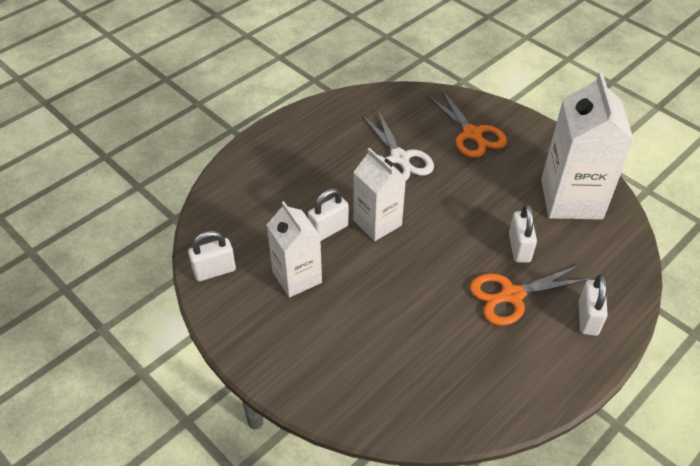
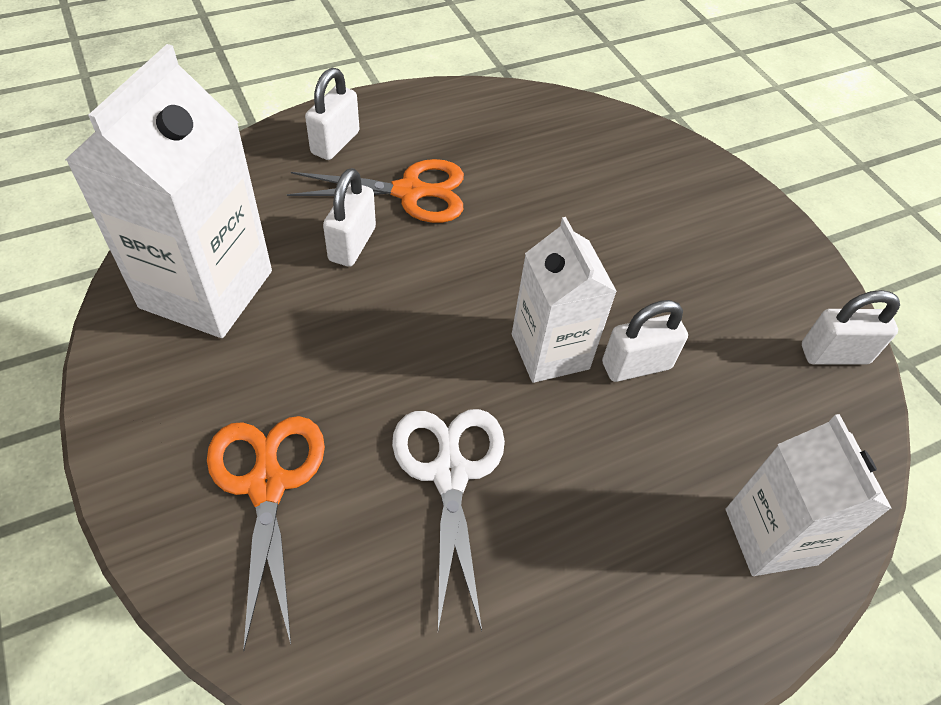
camera: 165 degrees left, 5 degrees up
(297, 277) = (703, 305): white carton -> white carton (770, 536)

